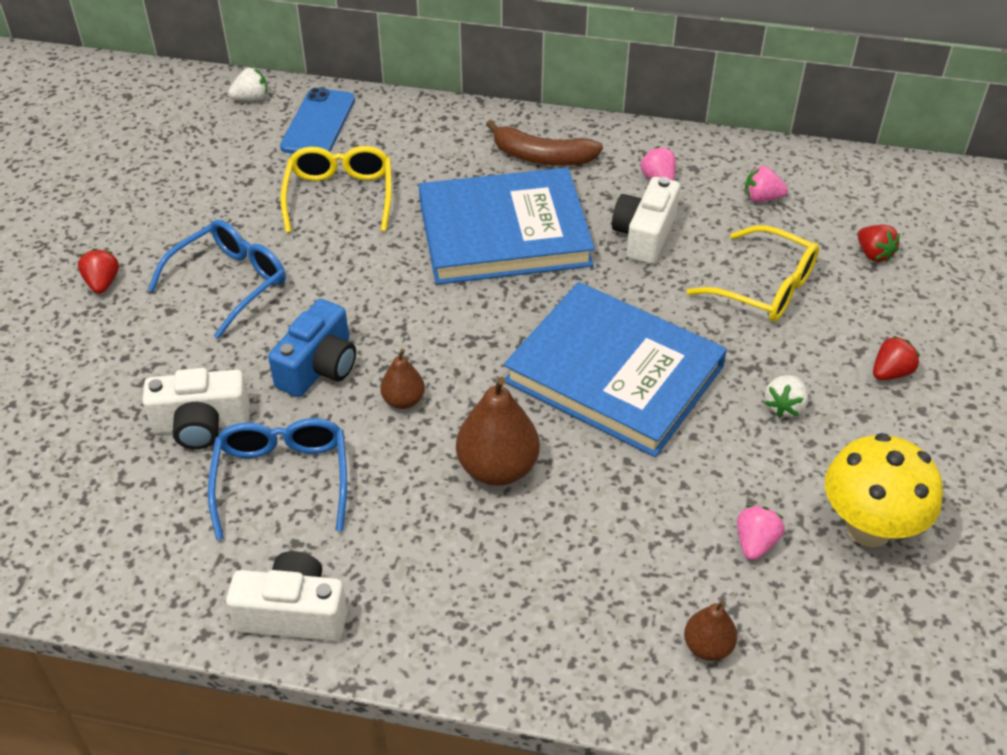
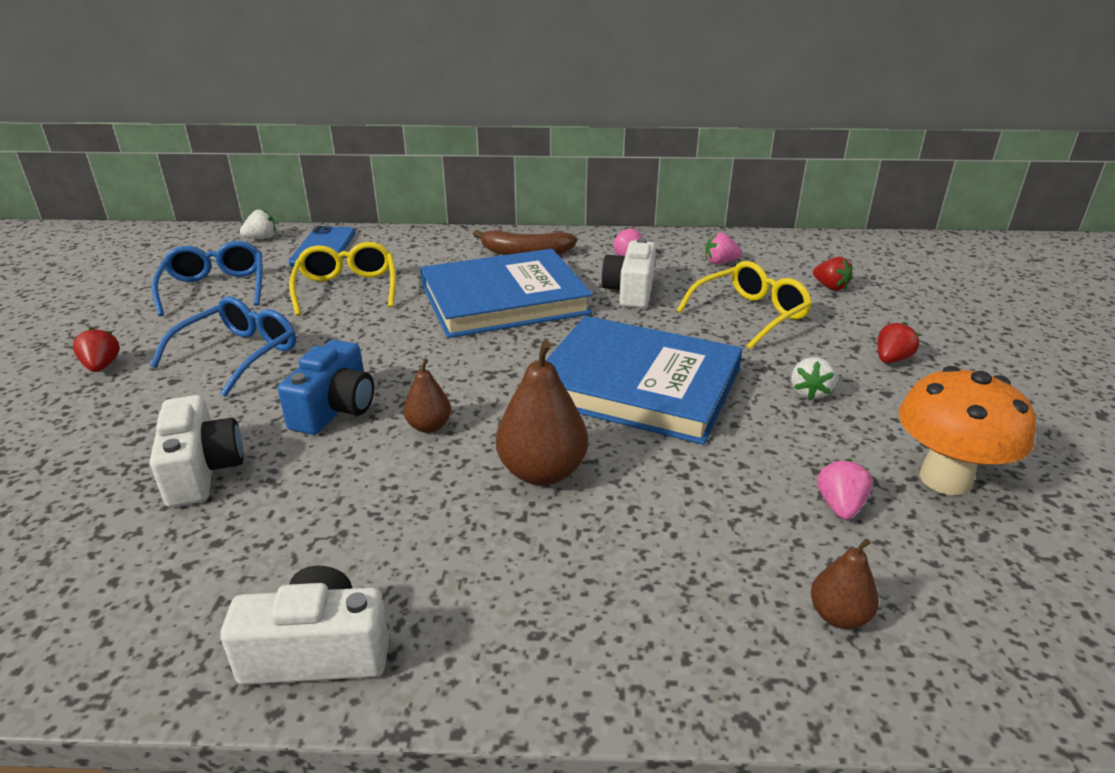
camera: 10 degrees left, 15 degrees down
(201, 425) = (202, 470): white camera -> white camera turned 90 degrees counterclockwise
(282, 479) = (298, 509): blue glasses -> blue glasses (215, 288)
(765, 288) = (750, 314): yellow glasses -> yellow glasses turned 60 degrees counterclockwise
(868, 528) = (945, 479): yellow mushroom -> orange mushroom

